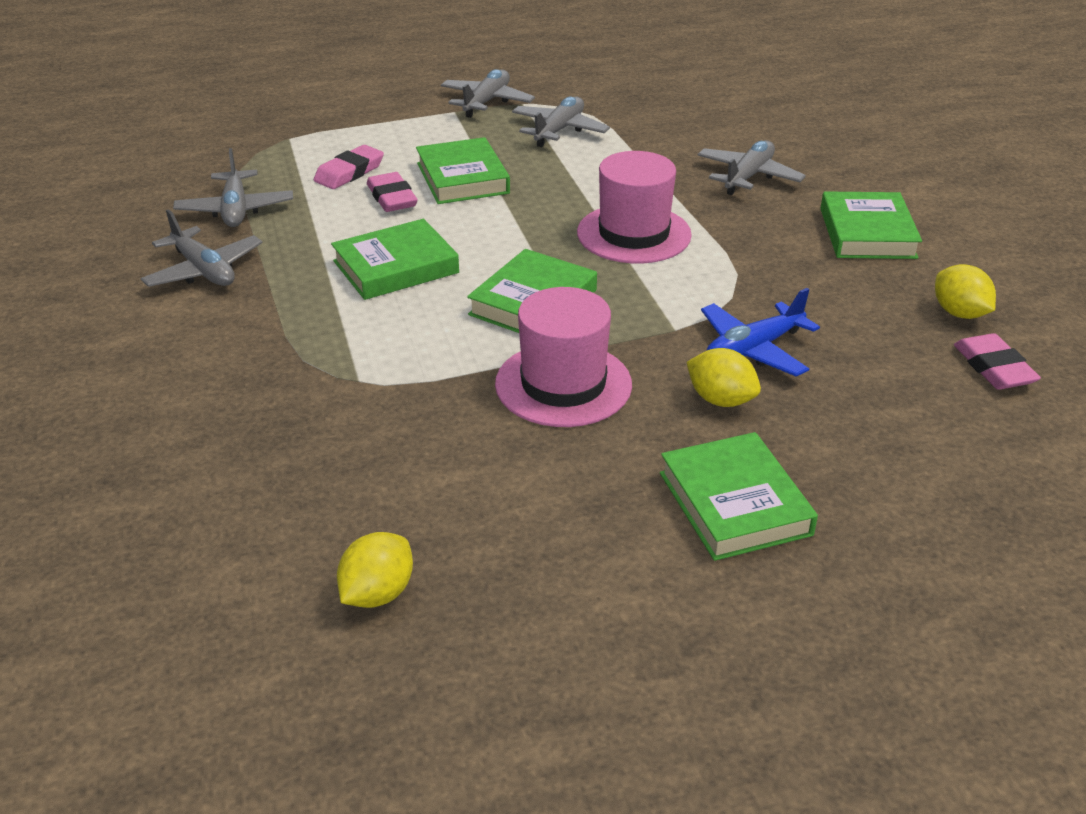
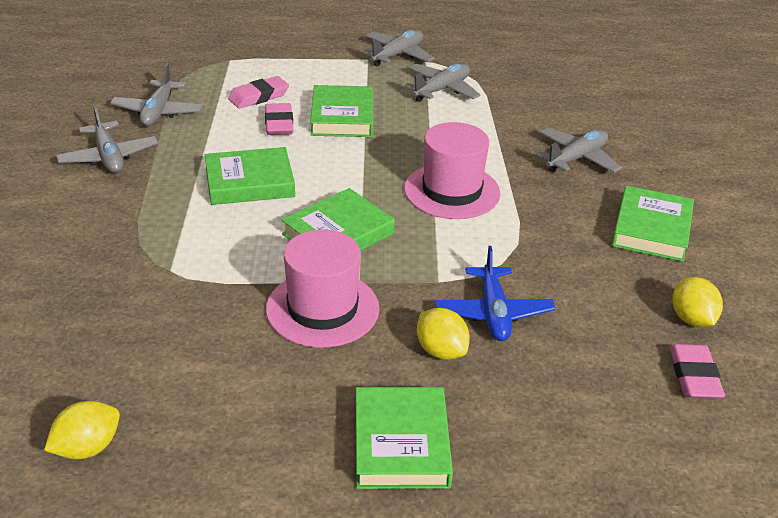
camera: 15 degrees right, 0 degrees up
(753, 349) = (493, 313): blue plane -> blue plane turned 75 degrees counterclockwise

